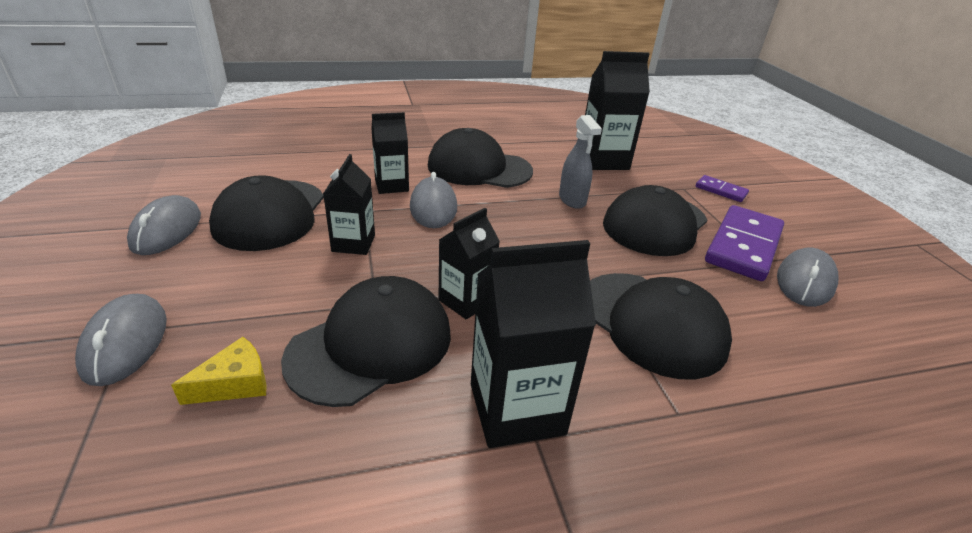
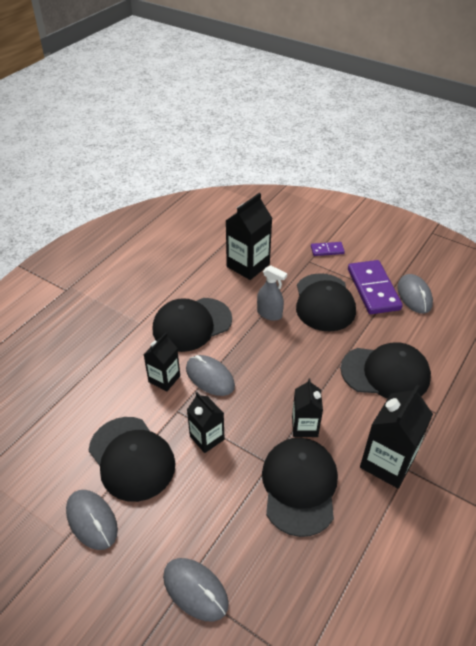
camera: 40 degrees left, 10 degrees up
(235, 383) = (275, 557): yellow cheese -> none

